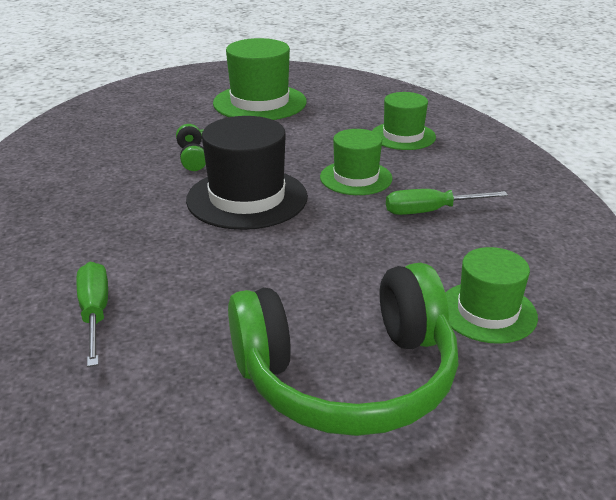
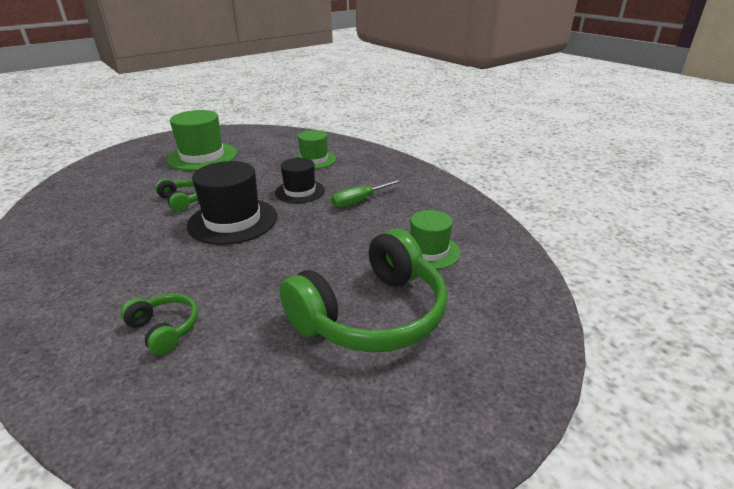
camera: 25 degrees left, 0 degrees up
(95, 313) = (165, 329): green screwdriver -> green headphones
(356, 178) = (300, 191): green hat -> black hat

